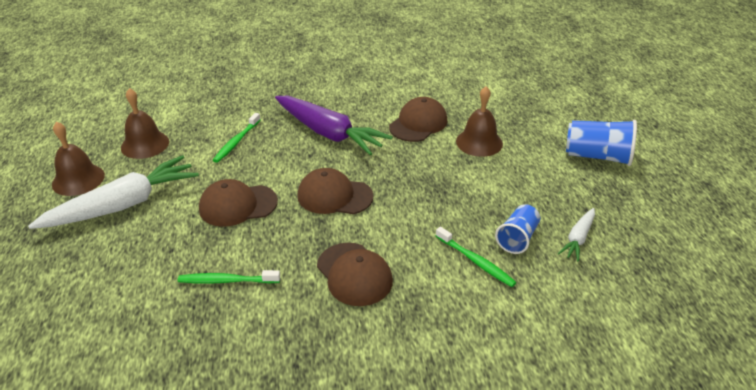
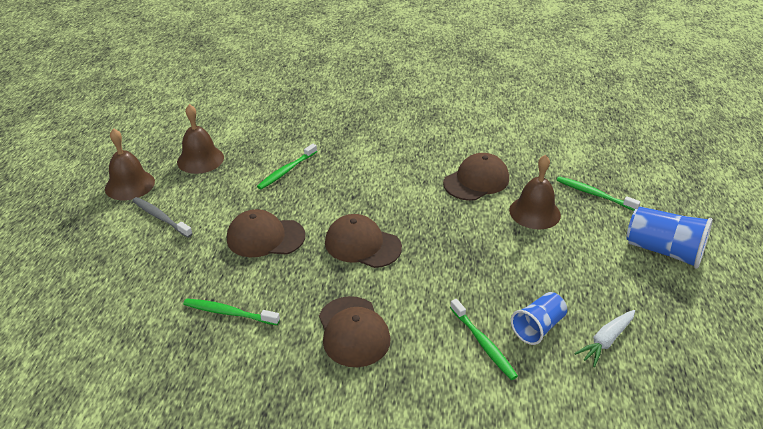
camera: 15 degrees right, 0 degrees up
(123, 205) = (161, 218): white carrot -> grey toothbrush
(329, 133) = (380, 176): purple carrot -> none
(524, 119) = (594, 194): none -> green toothbrush

